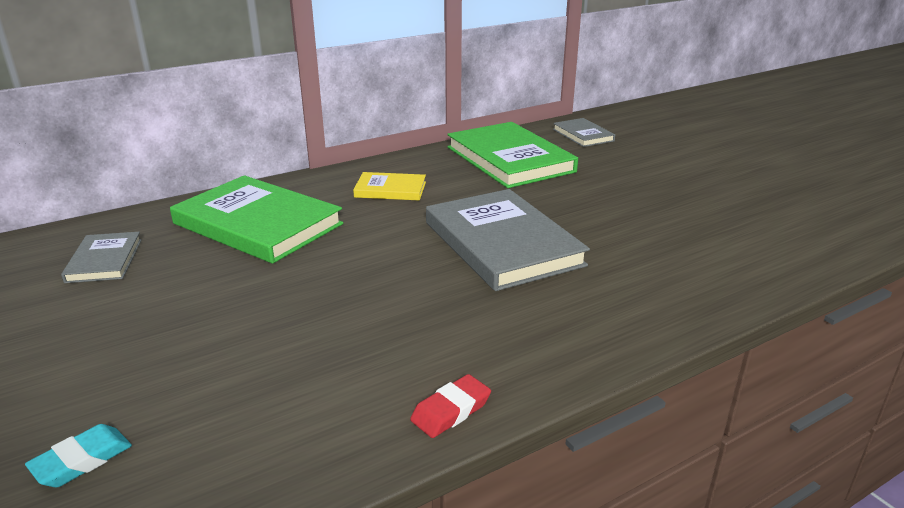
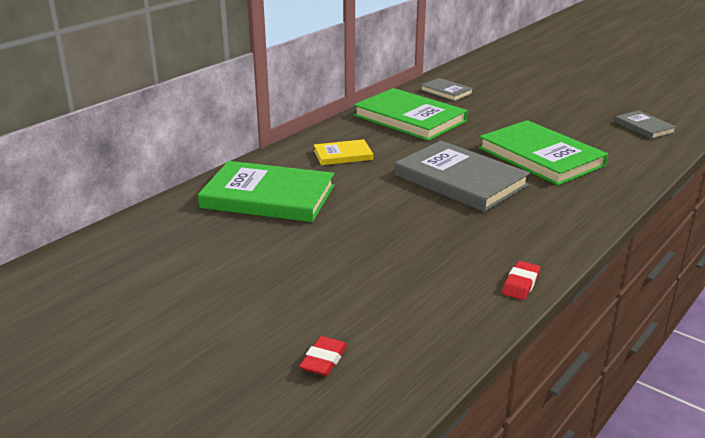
camera: 20 degrees left, 0 degrees up
(82, 460) = (323, 360): turquoise eraser -> red eraser
(104, 260) = (177, 243): grey book -> grey book (644, 127)
(637, 231) = (540, 157): none -> green book

